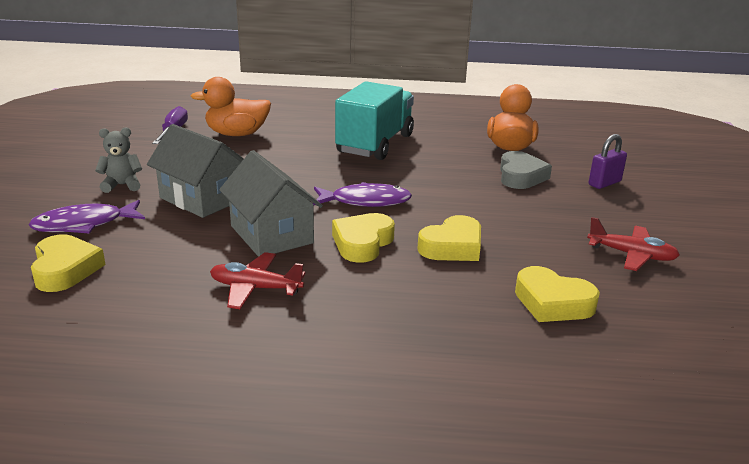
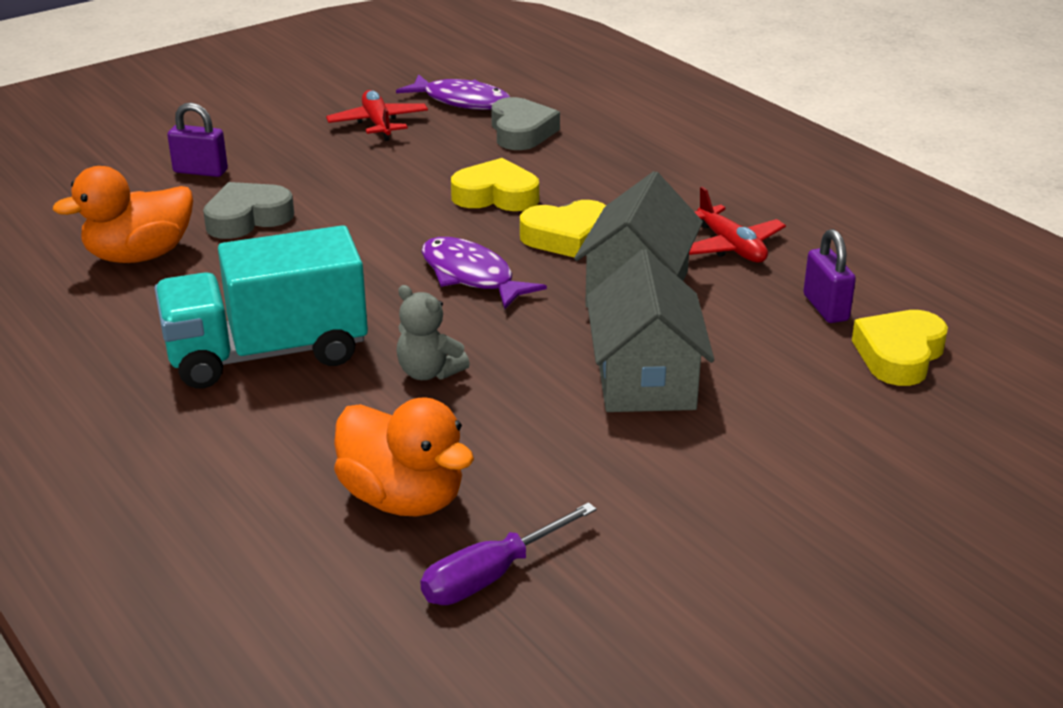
camera: 130 degrees left, 5 degrees up
(84, 224) = (833, 412): purple fish -> purple fish (462, 101)
(122, 185) = (722, 465): grey teddy bear -> grey teddy bear (429, 372)
(141, 277) = (825, 308): none -> purple padlock
(552, 302) = (521, 132): yellow heart -> grey heart

